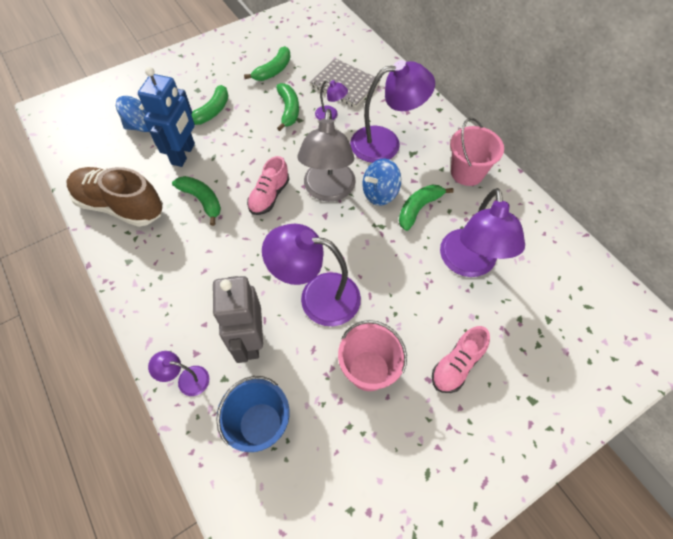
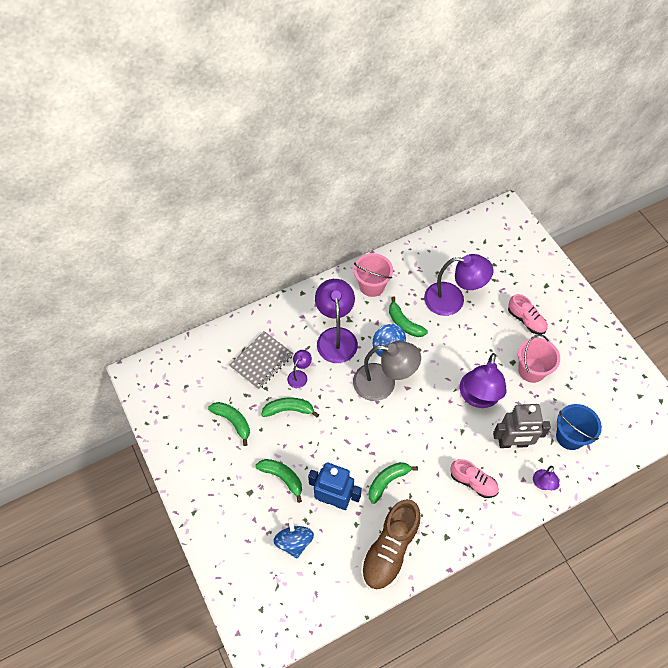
camera: 85 degrees left, 0 degrees up
(269, 196) = (386, 428): pink shoe -> pink shoe (473, 482)

